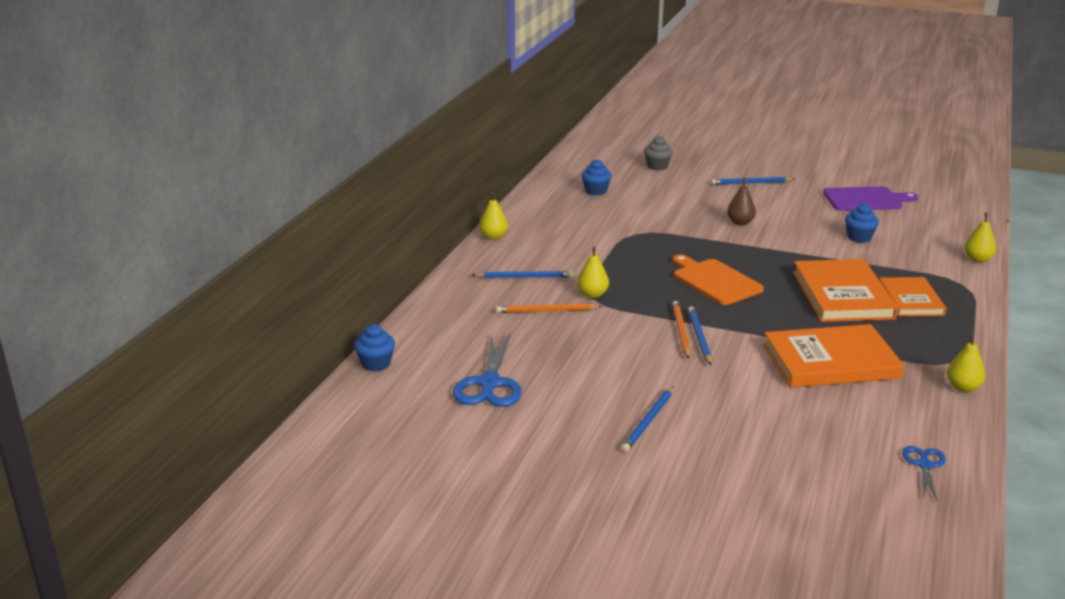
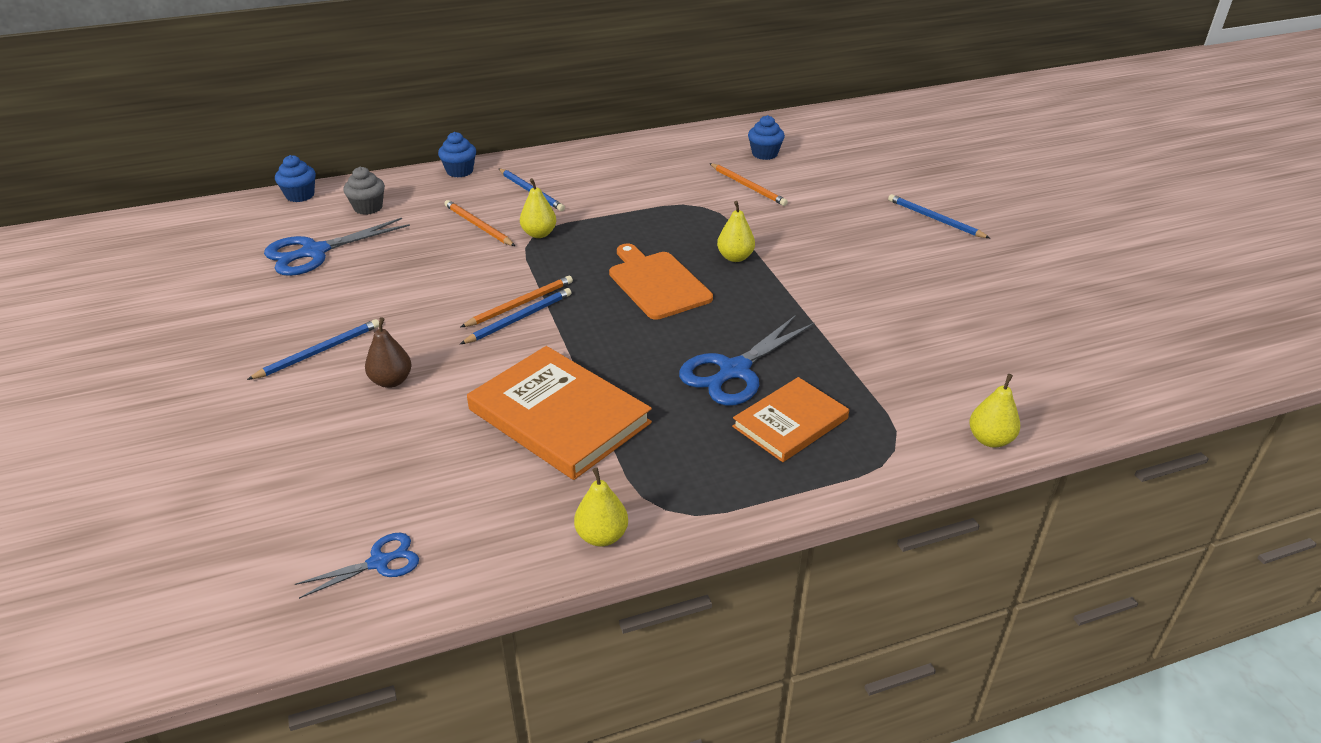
camera: 50 degrees right, 10 degrees up
(493, 237) = (591, 150): yellow pear -> yellow pear (735, 257)
(632, 212) = (748, 186): none -> orange pencil
(648, 421) = (319, 352): blue pencil -> blue pencil turned 150 degrees clockwise
(657, 166) = (879, 159): grey cupcake -> grey cupcake (368, 207)
(715, 281) = (657, 283): orange cutting board -> orange cutting board turned 45 degrees counterclockwise
(740, 223) = (820, 248): brown pear -> brown pear (391, 381)
(842, 295) = (734, 371): orange book -> blue scissors
(859, 237) = (907, 332): blue cupcake -> blue cupcake (460, 171)
(865, 199) = (1025, 301): purple cutting board -> none

